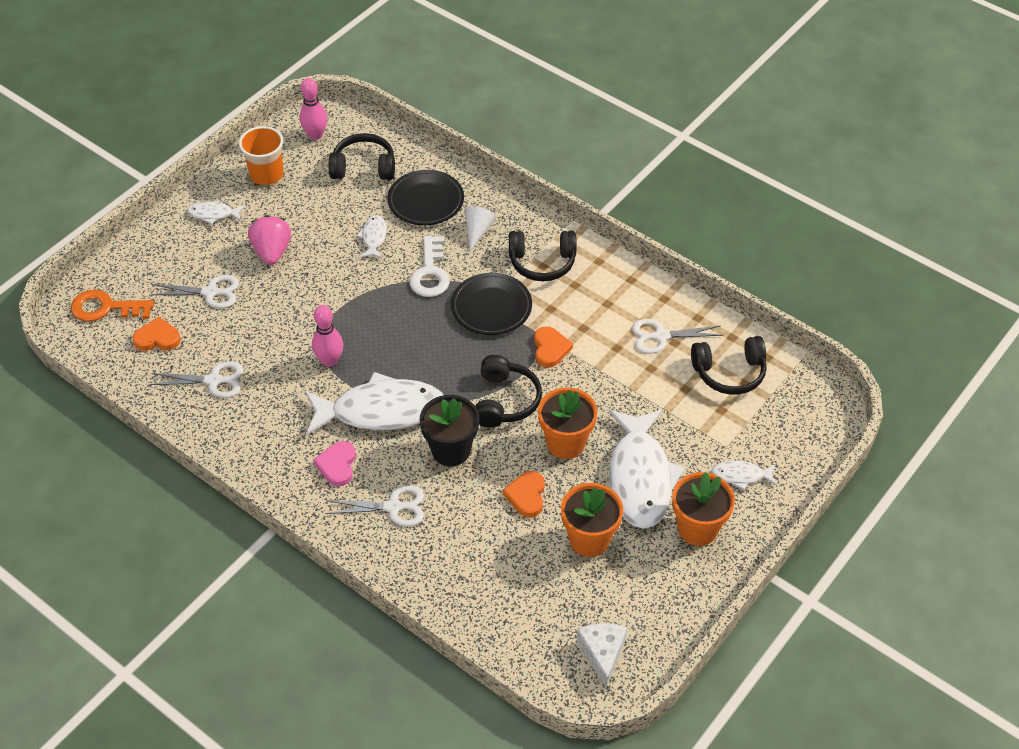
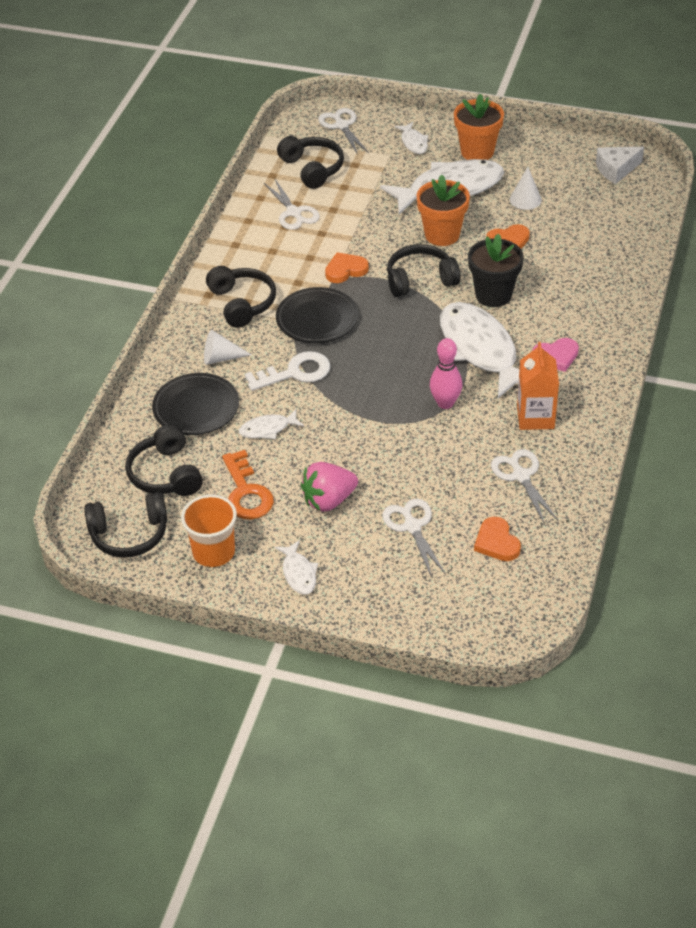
camera: 110 degrees left, 5 degrees down
(105, 308) = (484, 605): orange key -> orange key (246, 492)
(272, 418) = (535, 417): none -> orange carton
(315, 135) = (129, 534): pink bowling pin -> black headphones
(393, 507) = (573, 309): white scissors -> white scissors (342, 126)
(589, 539) = (525, 199): orange flower pot -> white cone

